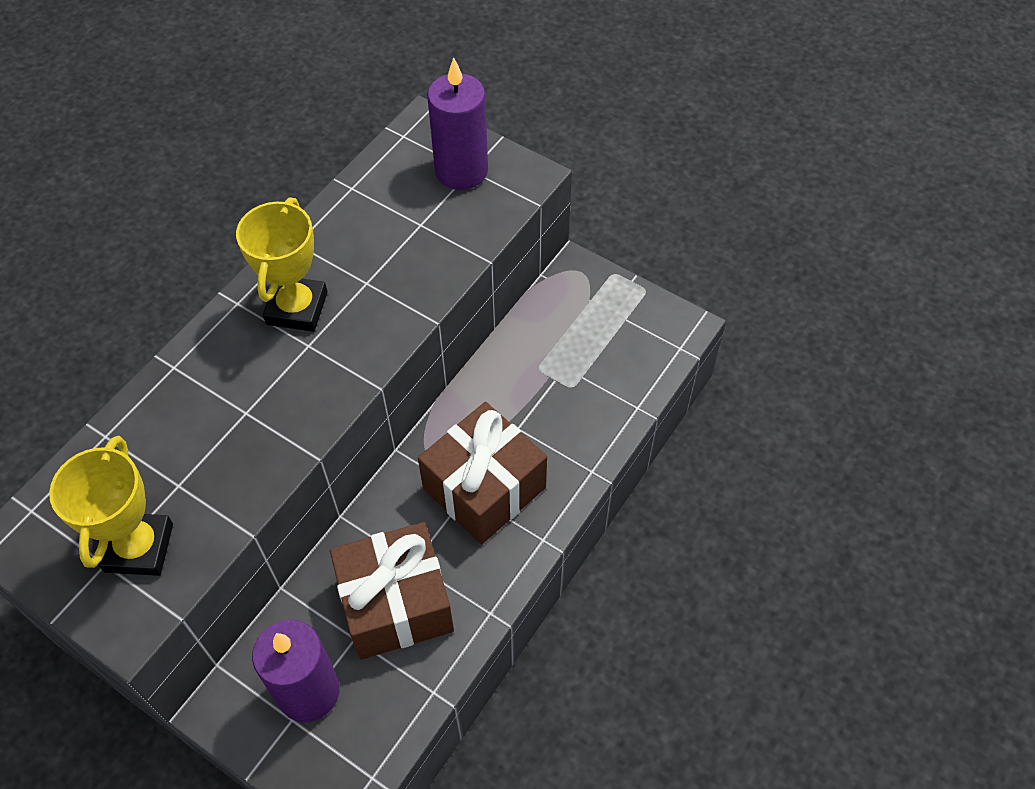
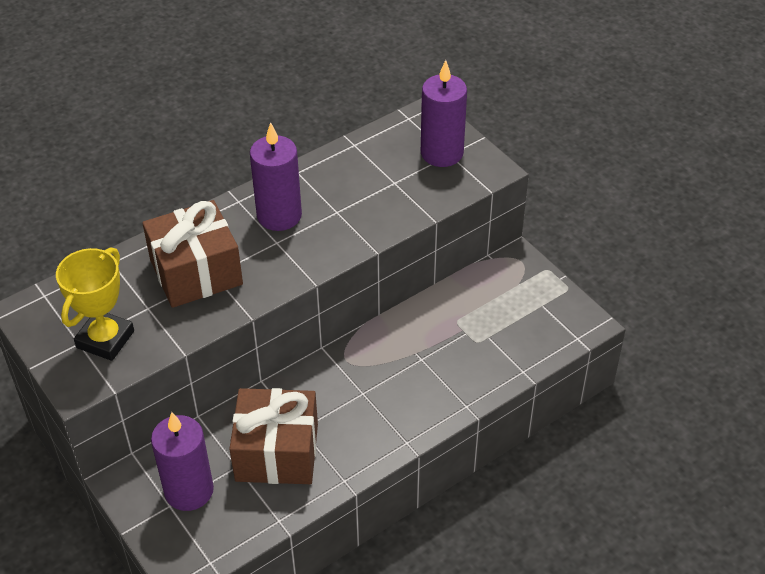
camera: 20 degrees right, 10 degrees down
(297, 308) = (279, 215): yellow trophy -> purple candle
(484, 488) = (377, 393): brown gift -> brown gift (196, 272)

